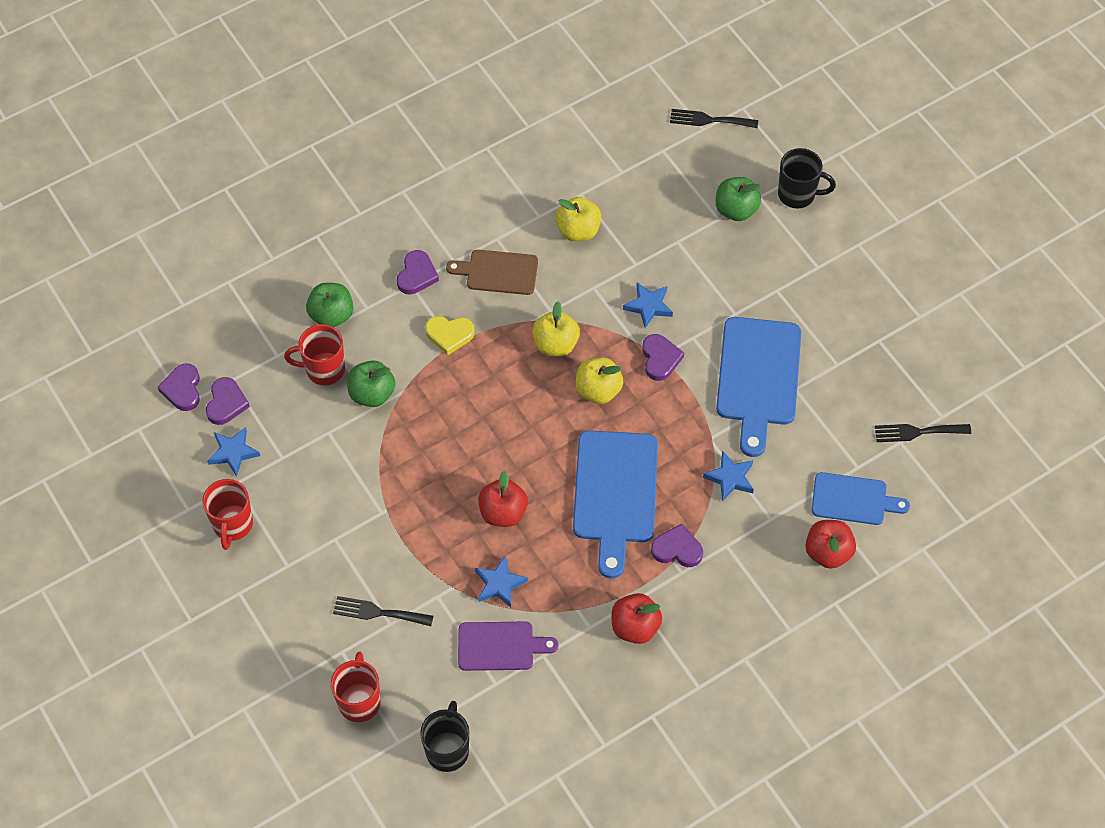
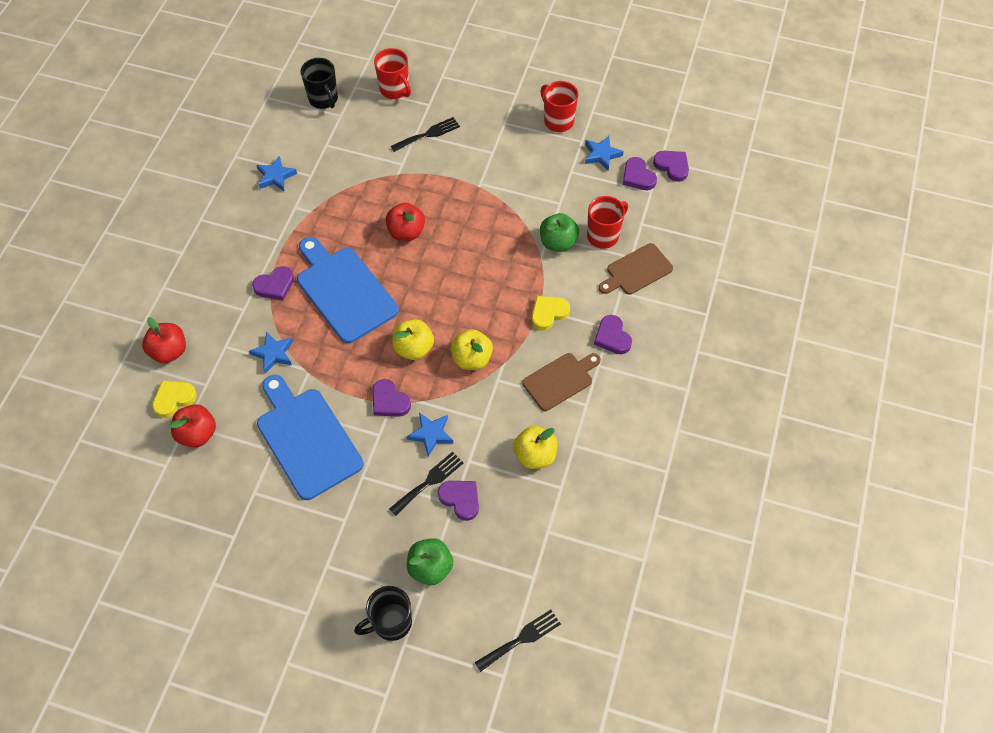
camera: 140 degrees right, 0 degrees up
(331, 315) = (636, 271): green apple -> brown cutting board
(499, 584) = (371, 193): blue star -> blue star (276, 176)
(500, 646) = (340, 163): purple cutting board -> none
(635, 627) = (266, 225): red apple -> red apple (197, 434)
(669, 240) = (460, 499): none -> purple heart
(853, 499) = (174, 399): blue cutting board -> yellow heart
(917, 432) = (156, 482): black fork -> black fork (429, 481)

